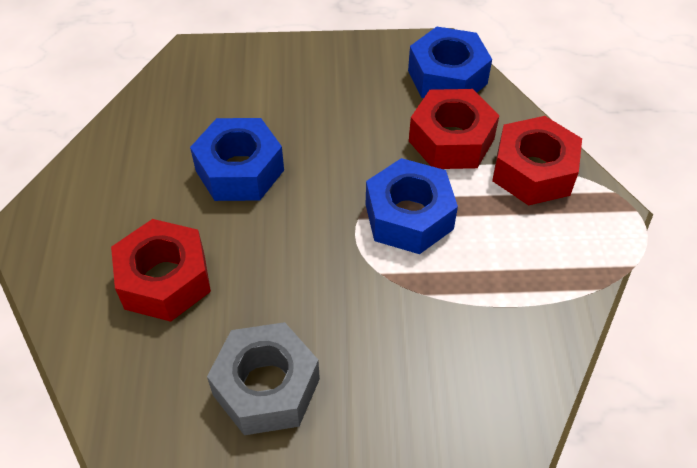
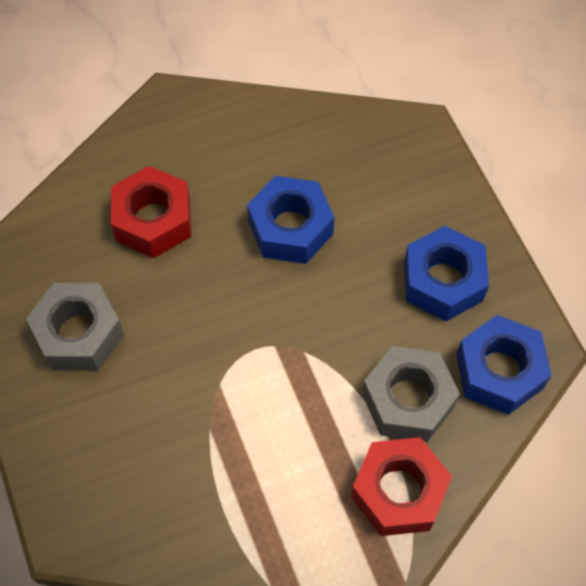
camera: 70 degrees right, 10 degrees up
(409, 216) = (293, 389): blue nut -> blue nut (443, 281)
(451, 140) = (408, 400): red nut -> grey nut

